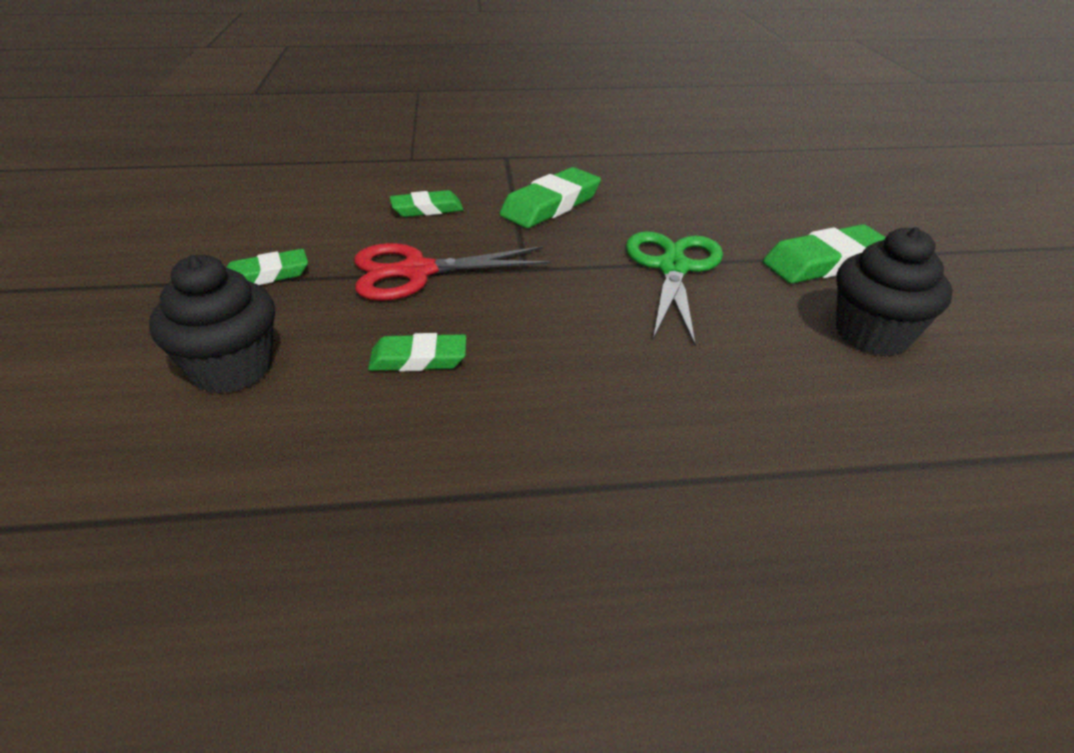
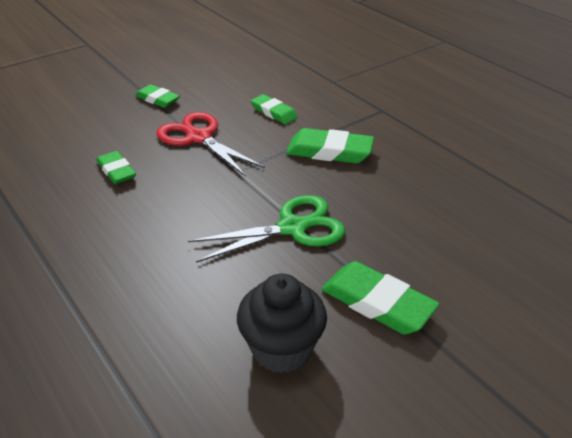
camera: 60 degrees right, 0 degrees up
(232, 368) = (76, 127): black cupcake -> none

